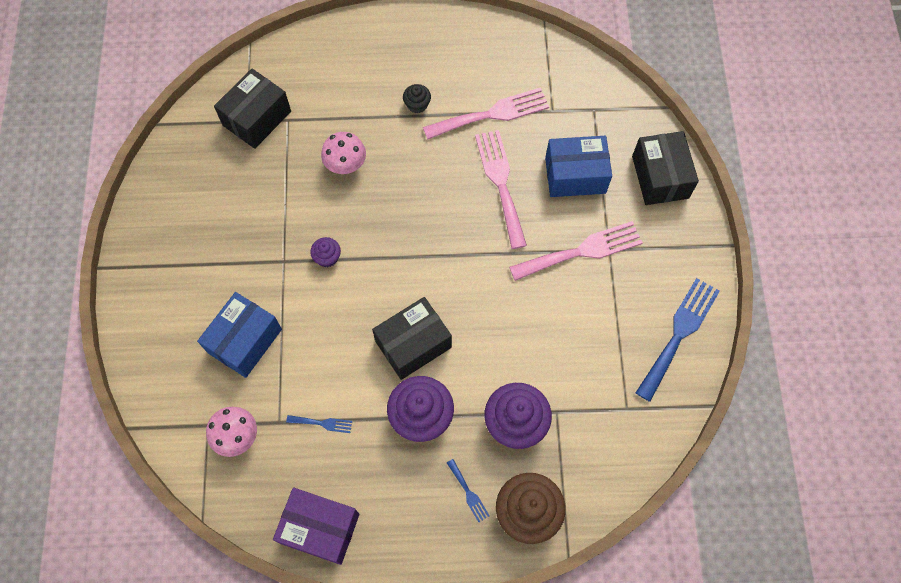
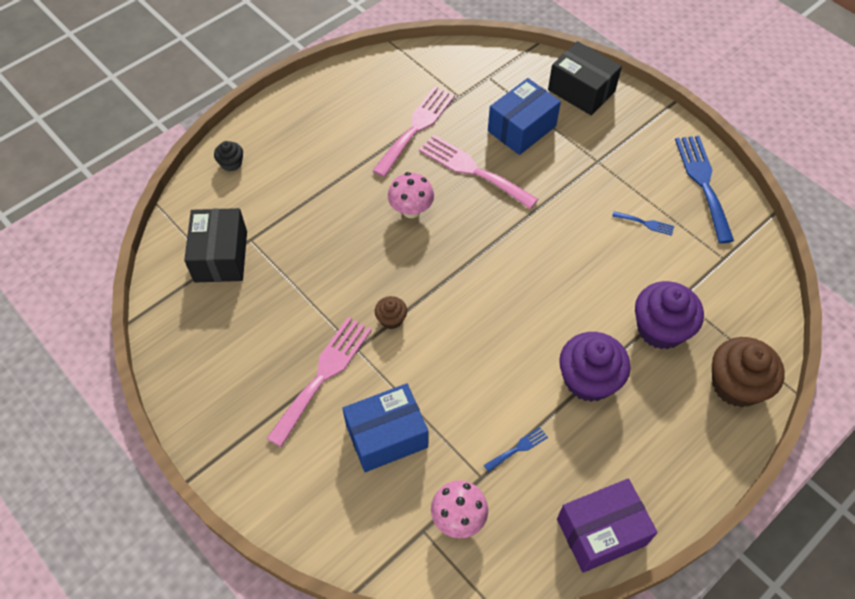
camera: 40 degrees left, 10 degrees down
(245, 341) = (387, 436): blue box -> blue box turned 75 degrees clockwise
(327, 257) = (391, 319): purple cupcake -> brown cupcake
(346, 165) = (336, 240): pink mushroom -> pink mushroom (411, 210)
(413, 344) = (527, 332): black box -> none
(417, 105) = (350, 158): black cupcake -> black cupcake (231, 163)
(468, 493) = (681, 407): blue fork -> blue fork (645, 223)
(581, 251) = (580, 176): pink fork -> pink fork (323, 375)

